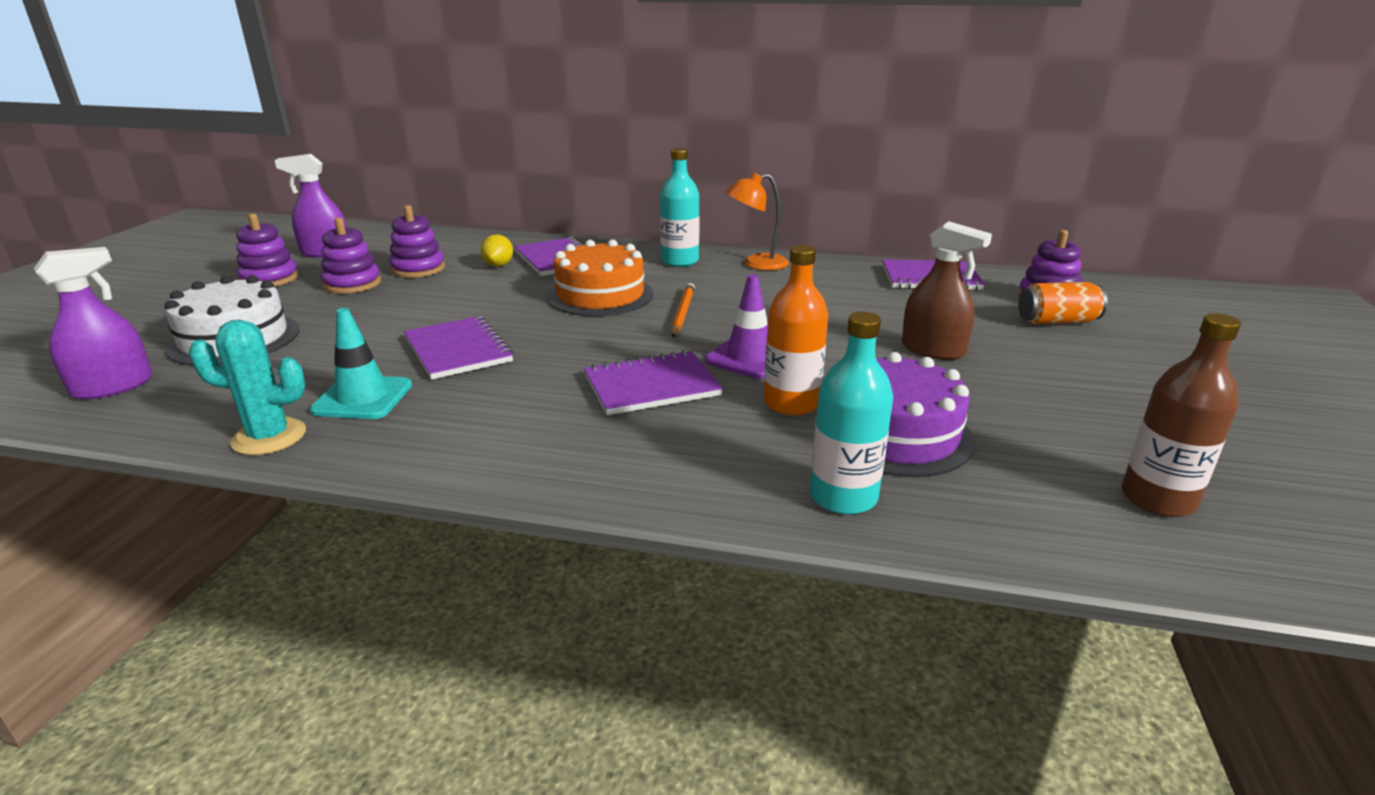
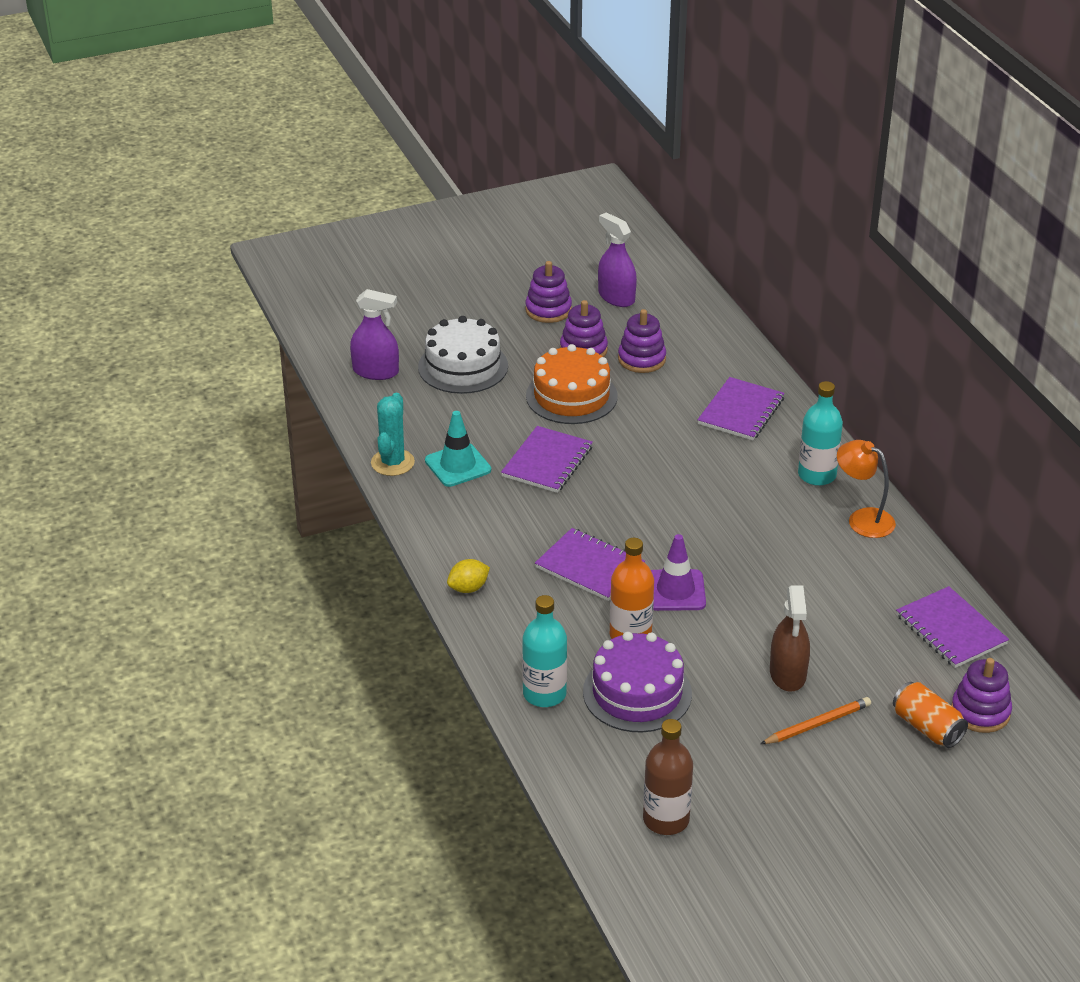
camera: 55 degrees right, 10 degrees up
(269, 437) = (392, 463): turquoise cactus -> turquoise cactus turned 45 degrees clockwise
(498, 265) = (694, 391): yellow lemon -> yellow lemon (468, 588)
(600, 295) = (699, 472): orange cake -> orange cake (571, 396)
(682, 313) = (713, 527): orange pencil -> orange pencil (817, 724)

